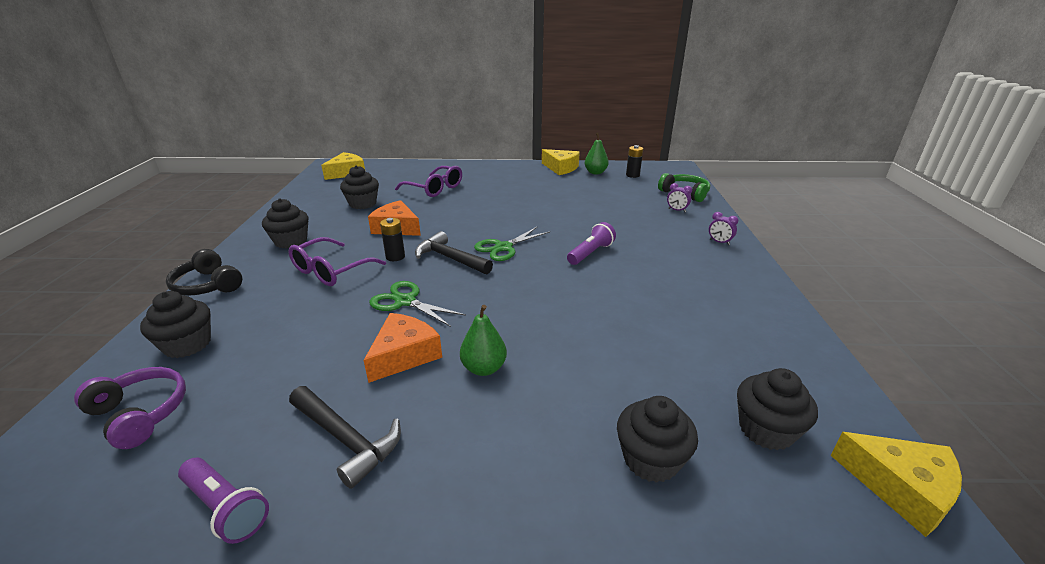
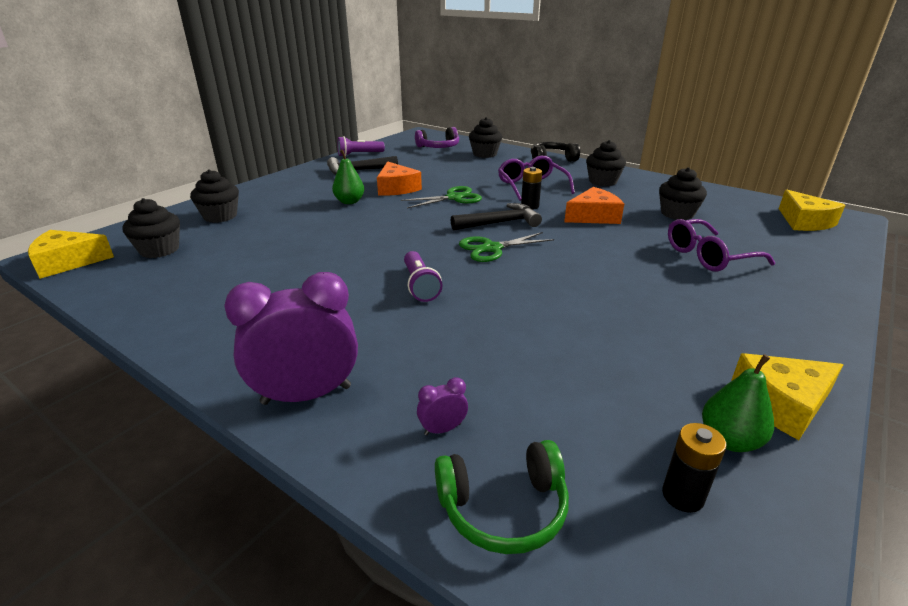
camera: 125 degrees right, 0 degrees up
(503, 247) = (492, 248): green scissors -> green scissors turned 105 degrees counterclockwise
(719, 242) = (306, 394): purple clock -> purple clock, size x2.40

